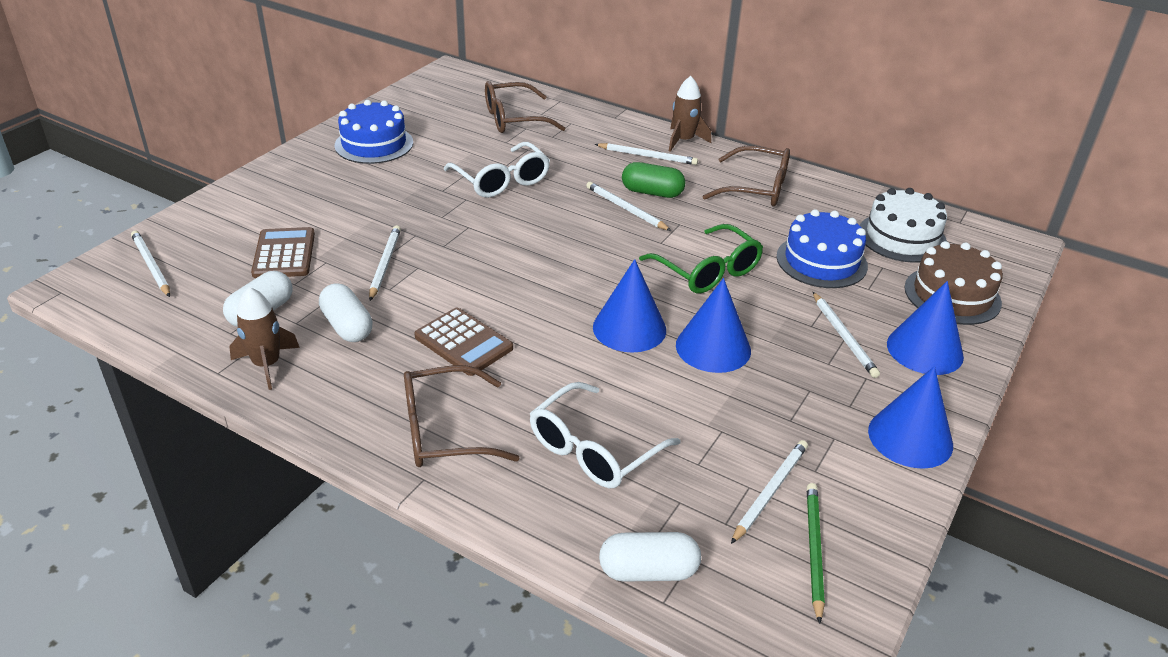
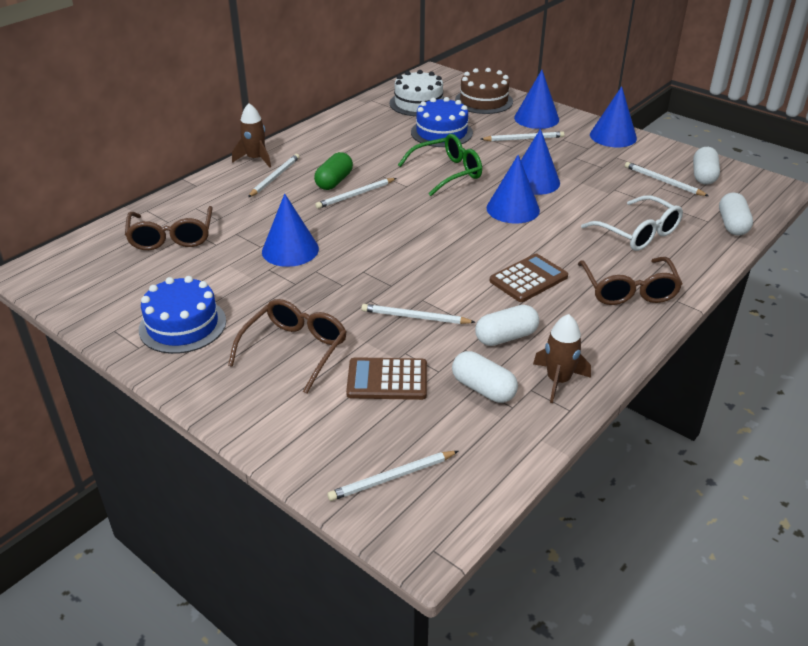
camera: 80 degrees left, 0 degrees up
(502, 181) = (290, 250): white glasses -> blue cone
(757, 188) = (342, 140): brown glasses -> brown glasses (295, 349)
(813, 550) = (703, 176): green pencil -> white capsule

